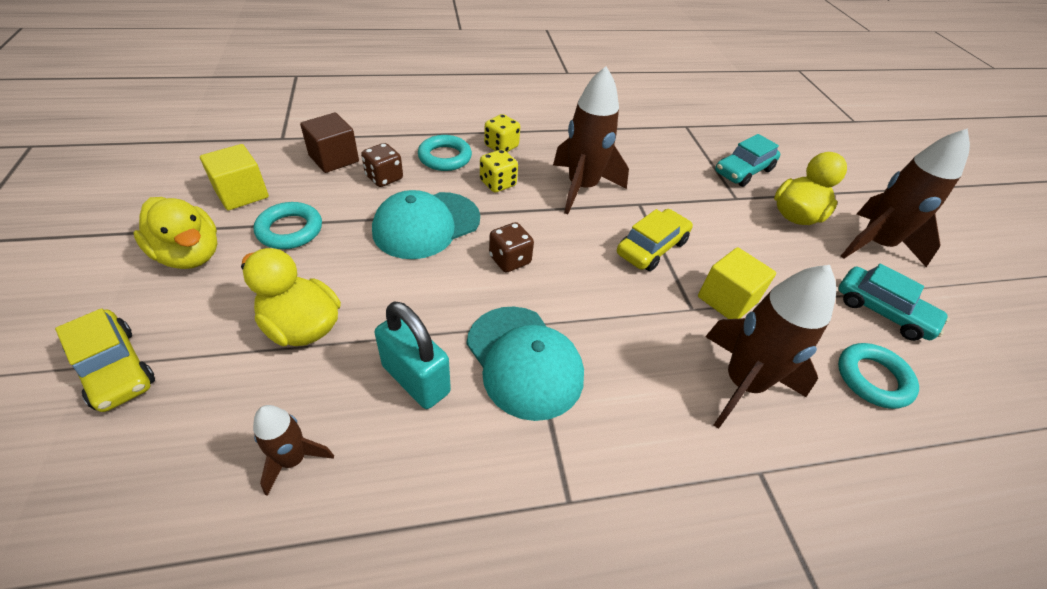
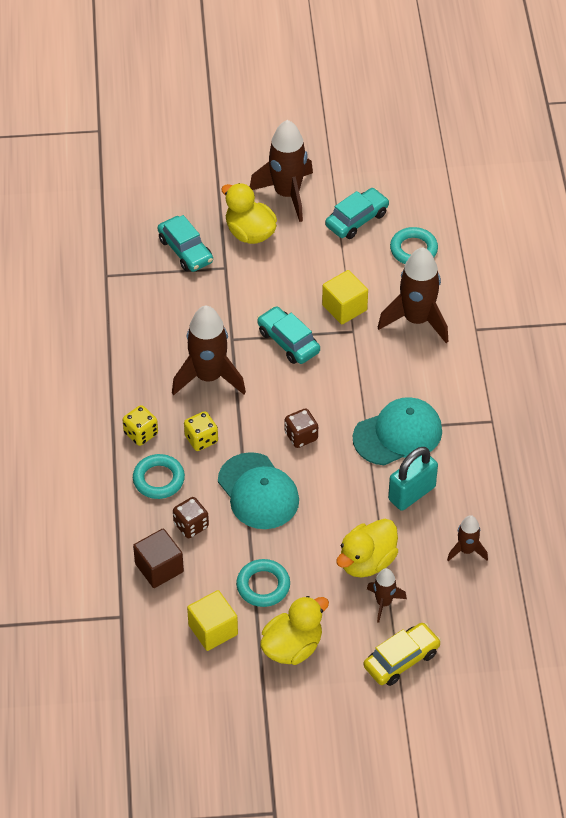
camera: 80 degrees left, 5 degrees up
(225, 346) = (383, 603): none -> brown rocket
(651, 247) = (288, 341): yellow car -> turquoise car

